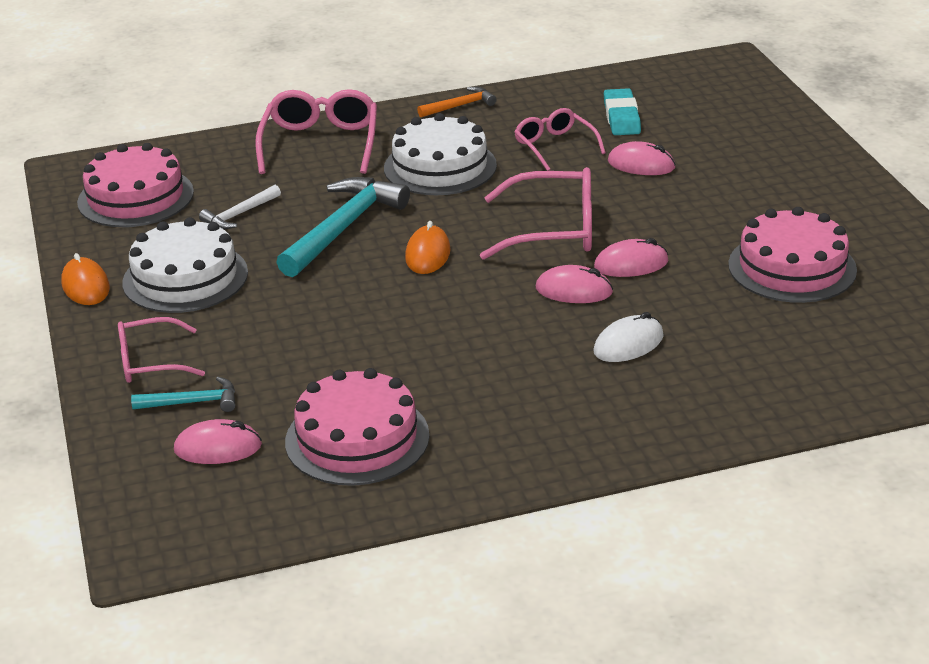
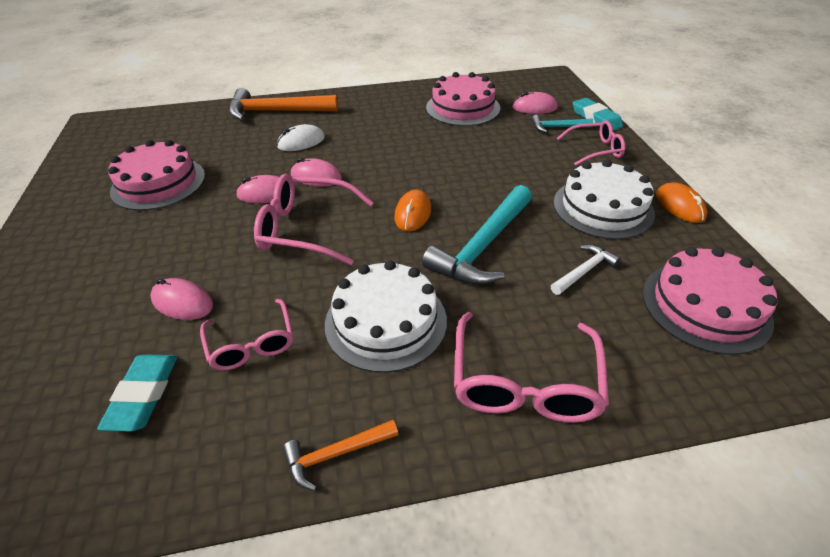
camera: 175 degrees left, 10 degrees up
(114, 428) = (596, 118): none -> turquoise eraser
(714, 405) = (276, 112): none -> orange hammer

